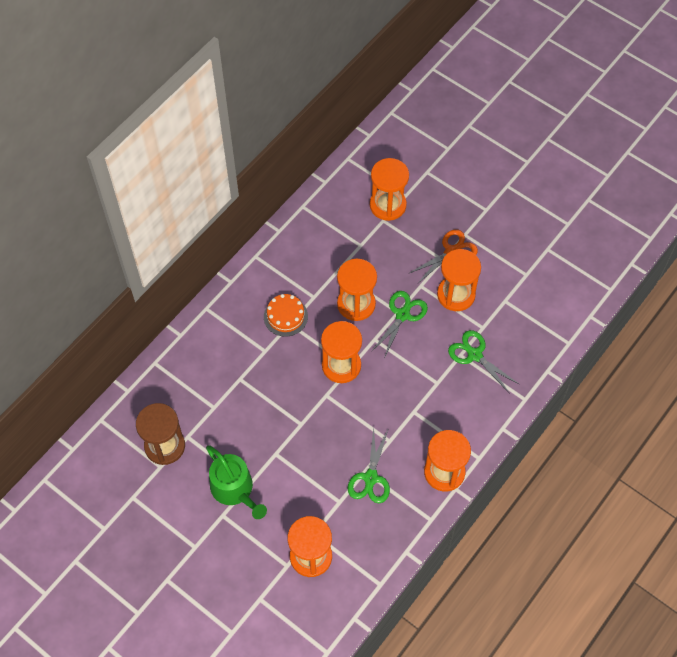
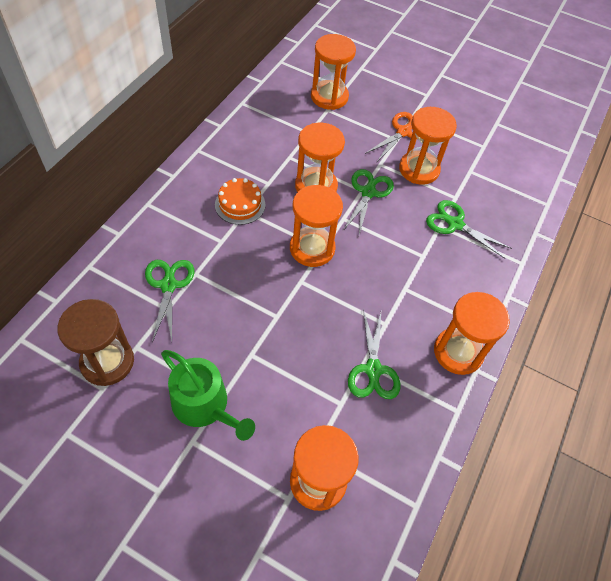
camera: 15 degrees left, 5 degrees down
(217, 387) = (168, 285): none -> green scissors

